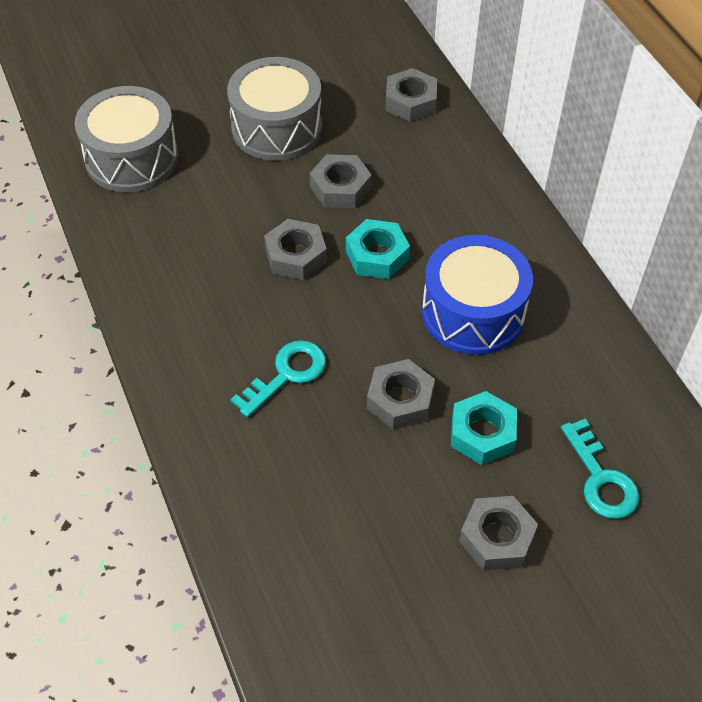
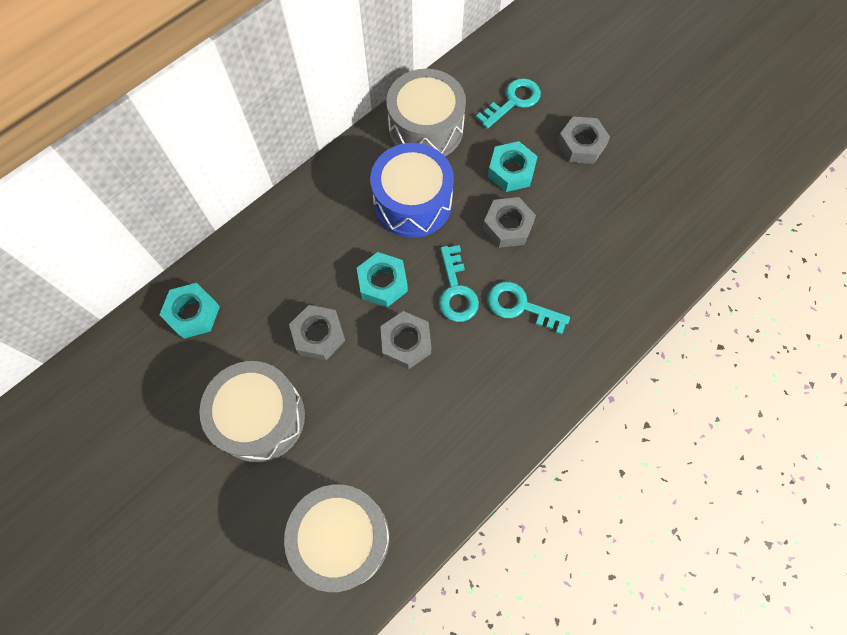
camera: 110 degrees left, 15 degrees up
(336, 319) = (456, 291): none -> turquoise key
(410, 102) = (193, 313): grey nut -> turquoise nut
(582, 359) = (426, 129): none -> grey drum

